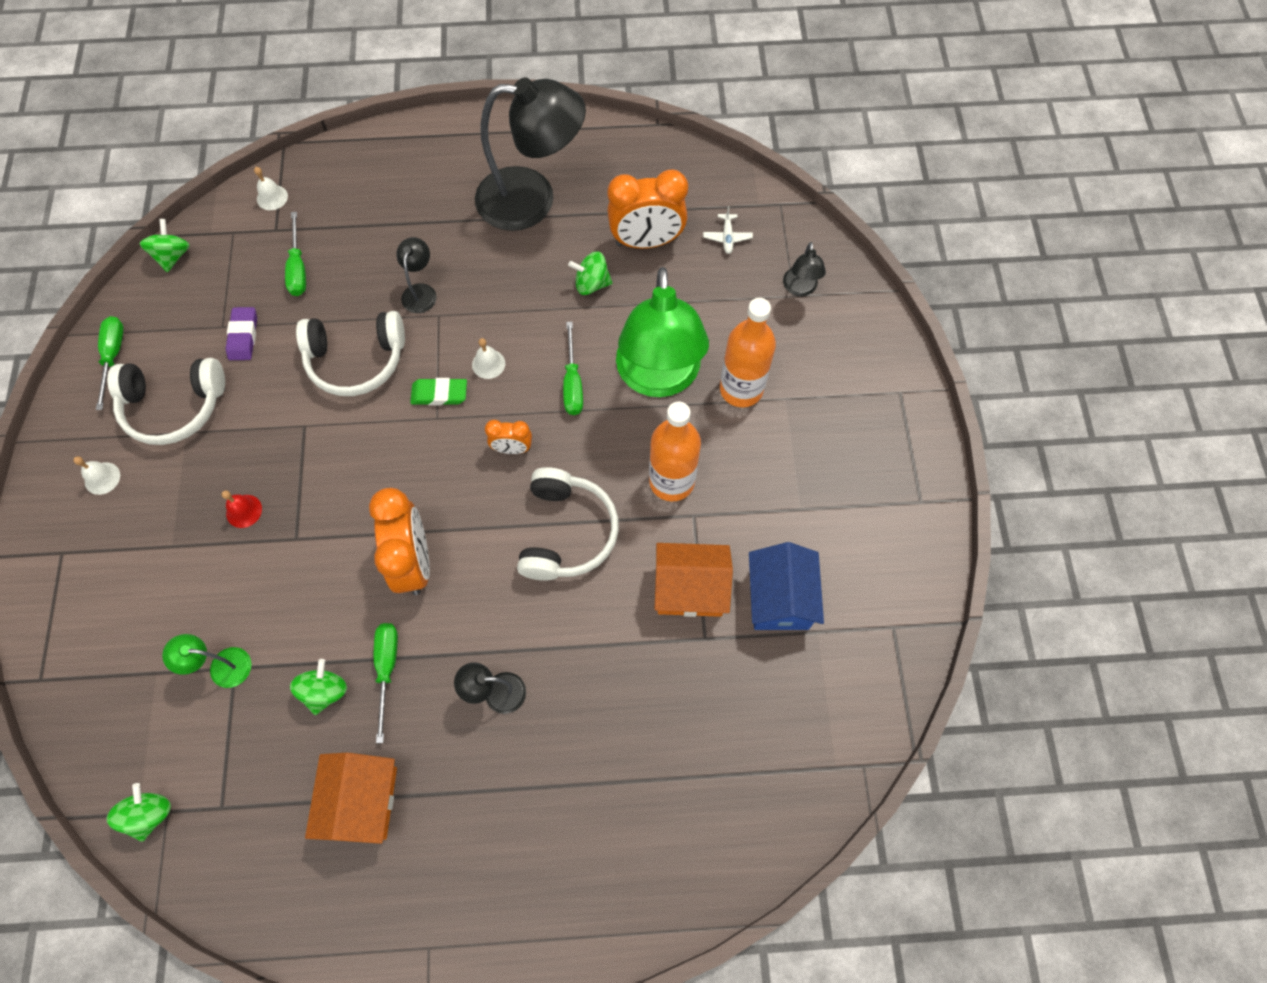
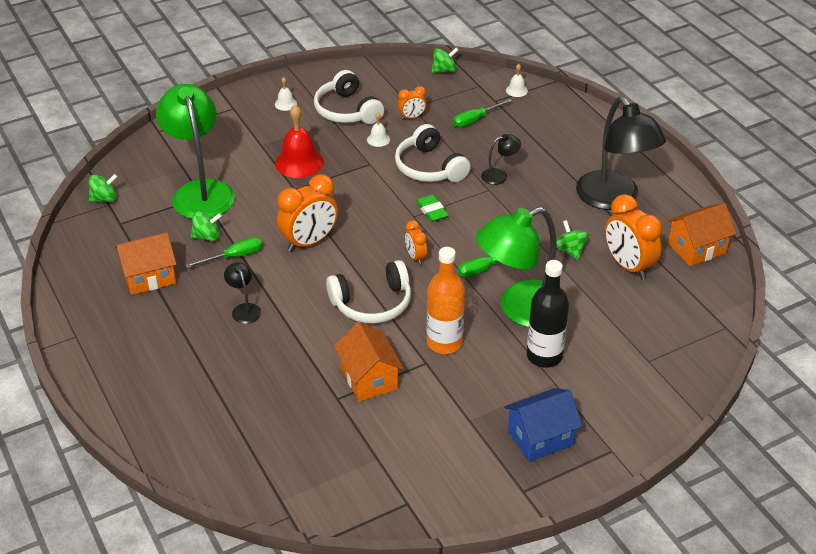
camera: 65 degrees right, 25 degrees down
(113, 357) = (362, 77): green screwdriver -> none
(221, 666) = (200, 191): green lamp -> green lamp, size x2.35
(243, 336) = (412, 117): purple eraser -> orange clock
(244, 511) = (299, 162): red bell -> red bell, size x2.06
(488, 364) = (469, 224): white bell -> white bell (378, 139)
(654, 166) = (696, 248): none -> orange house
(727, 237) = (669, 307): white plane -> none
(741, 389) = (544, 356): orange bottle -> black bottle
(779, 598) = (390, 429): blue house -> blue house (540, 438)
(800, 288) = (658, 362): black lamp -> none

